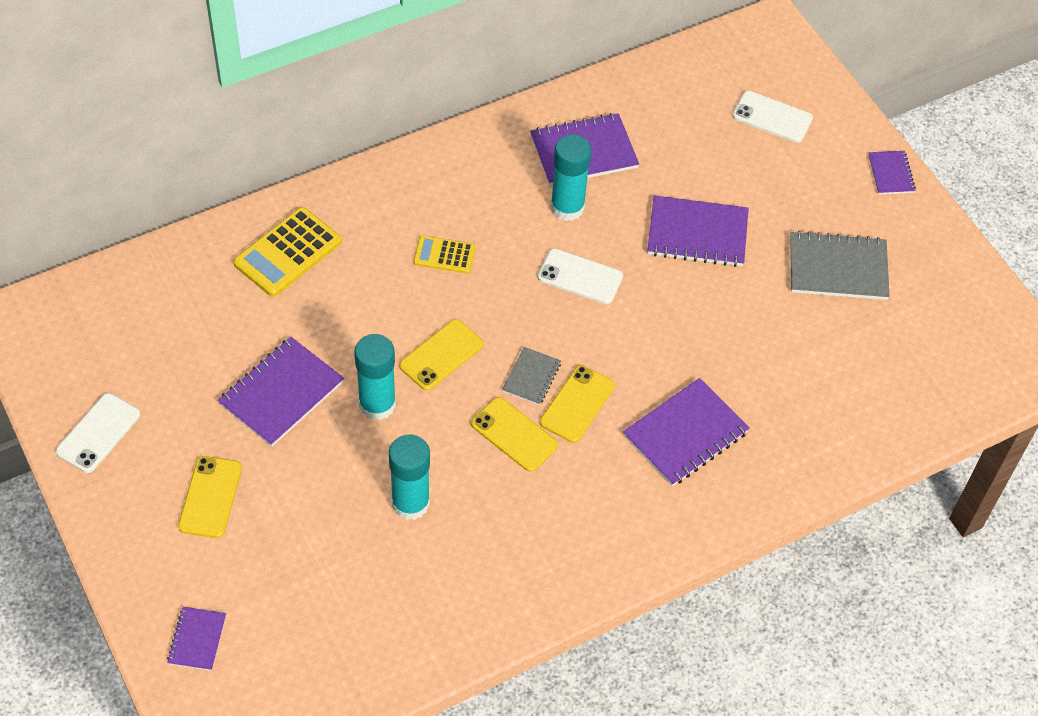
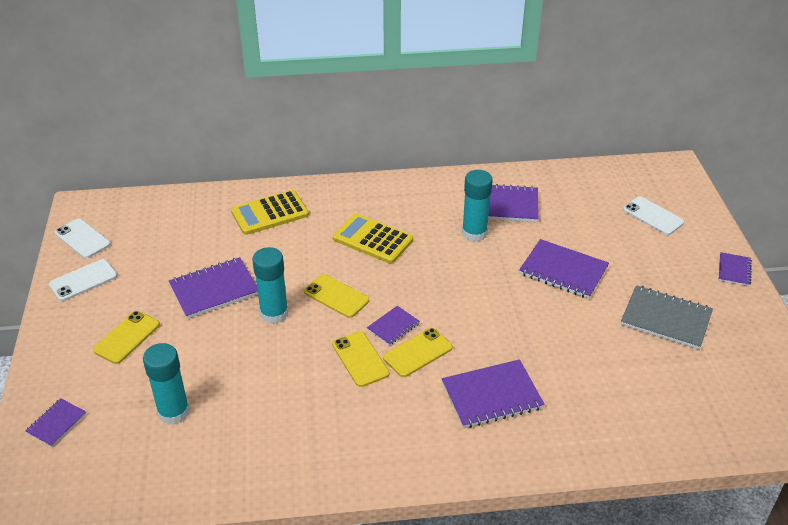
camera: 25 degrees right, 15 degrees down
(410, 503) = (259, 381): turquoise glue stick -> turquoise glue stick (173, 412)
(441, 355) = (336, 296): yellow phone -> yellow phone turned 60 degrees clockwise
(444, 255) = (372, 239): yellow calculator -> yellow calculator, size x1.69
(531, 377) = (393, 327): grey notebook -> purple notebook
(580, 277) = (462, 275): white phone -> white phone (82, 239)

